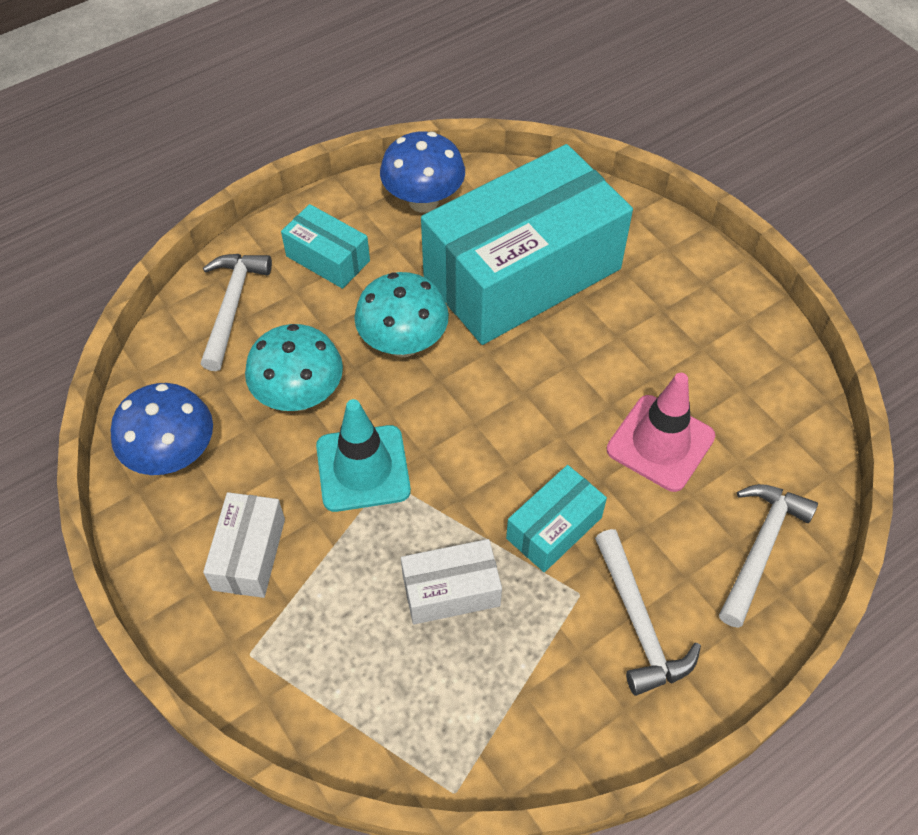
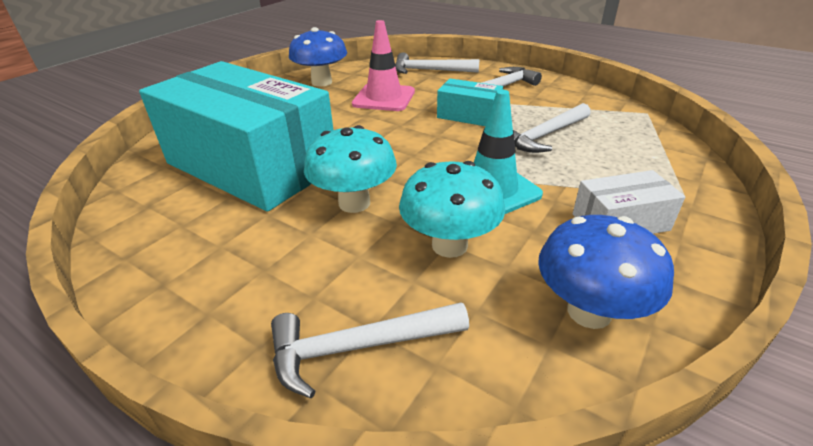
camera: 110 degrees left, 20 degrees down
(328, 258) = (254, 285): turquoise box -> none
(423, 201) = (155, 239): blue mushroom -> blue mushroom (321, 82)
(451, 590) = (544, 136): white box -> white hammer

